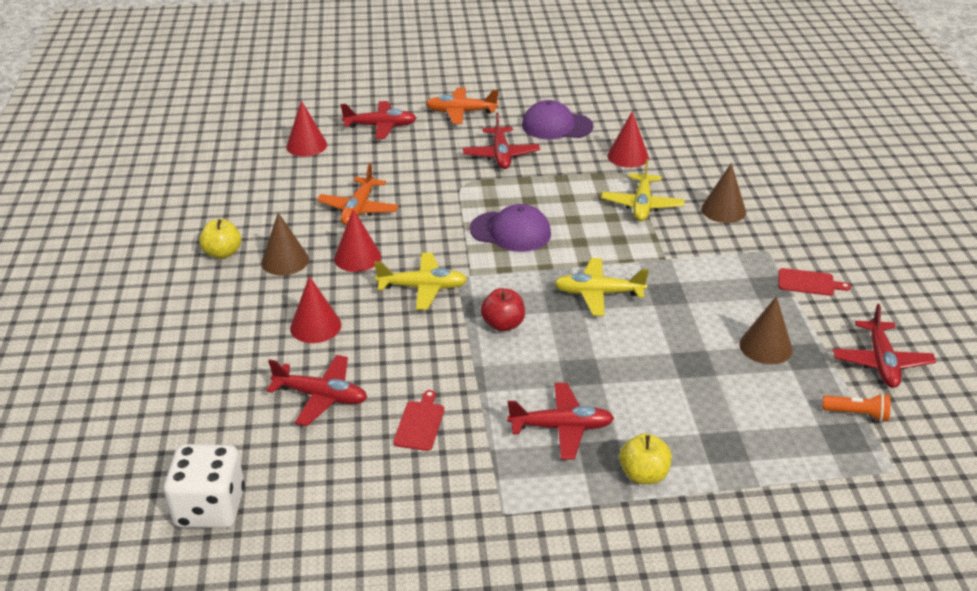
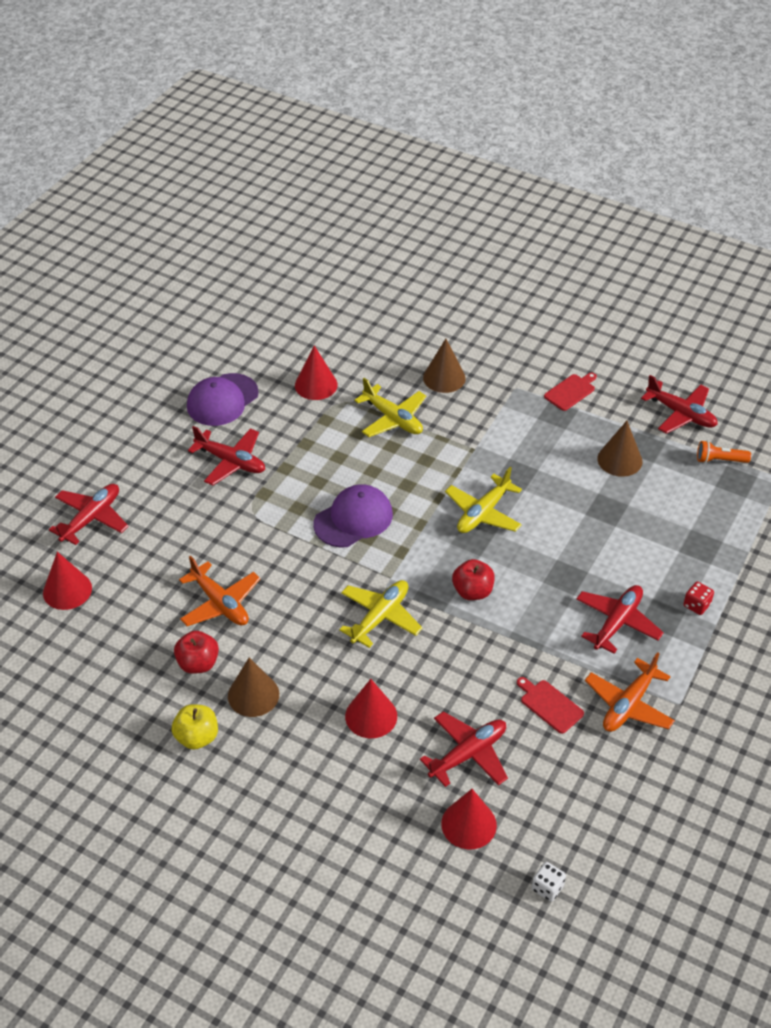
camera: 55 degrees left, 10 degrees up
(210, 508) = (547, 888): white dice -> white dice, size x0.44
(292, 224) = (198, 663): none -> red apple
(357, 257) = (296, 640): red cone -> red cone (468, 824)
(461, 112) = (128, 449): orange plane -> orange plane (628, 704)
(643, 475) = (696, 605): yellow apple -> red dice
(857, 414) = (719, 460): orange flashlight -> orange flashlight turned 135 degrees counterclockwise

